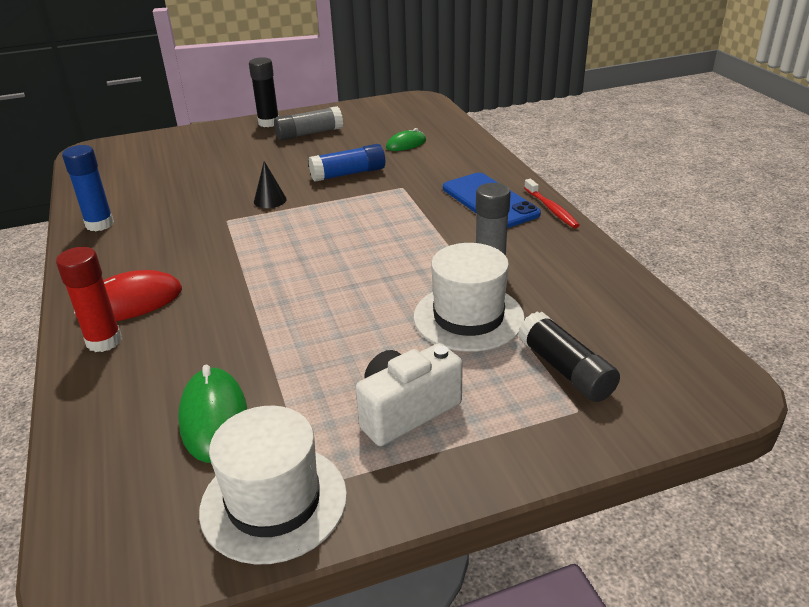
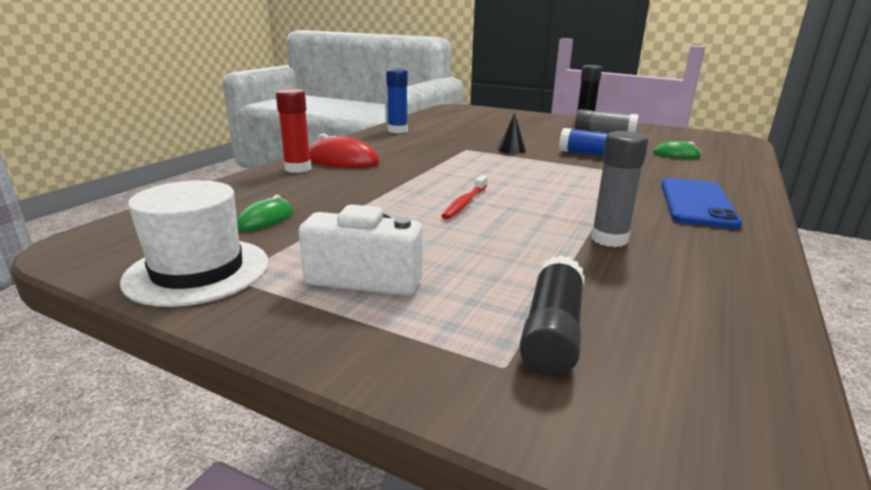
camera: 45 degrees right, 10 degrees down
(214, 418) = (265, 219): green mouse -> green mouse, size x0.60
(468, 317) = (531, 255): white hat -> none
(551, 209) = (761, 229): red toothbrush -> red toothbrush (465, 203)

